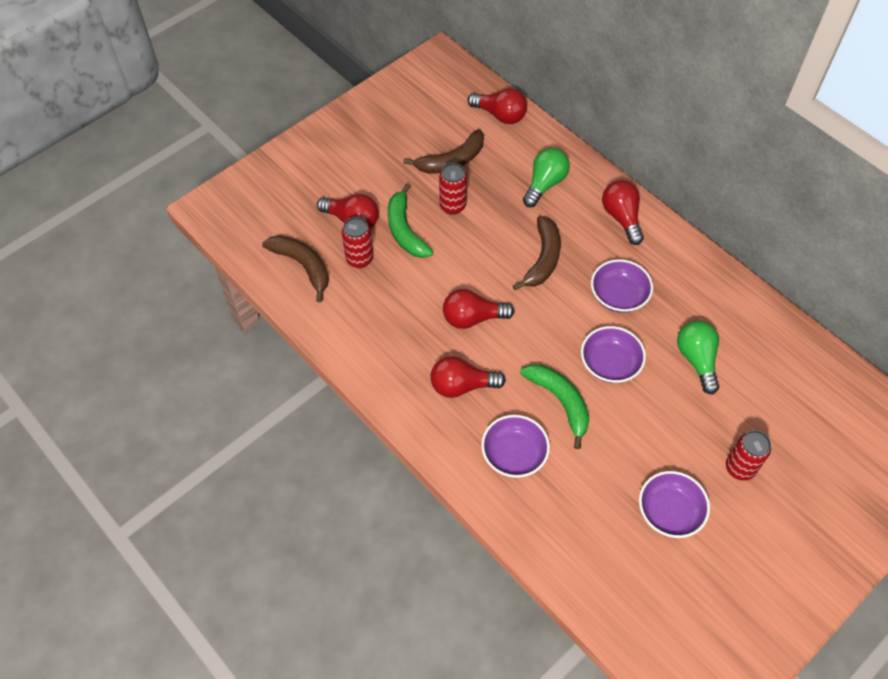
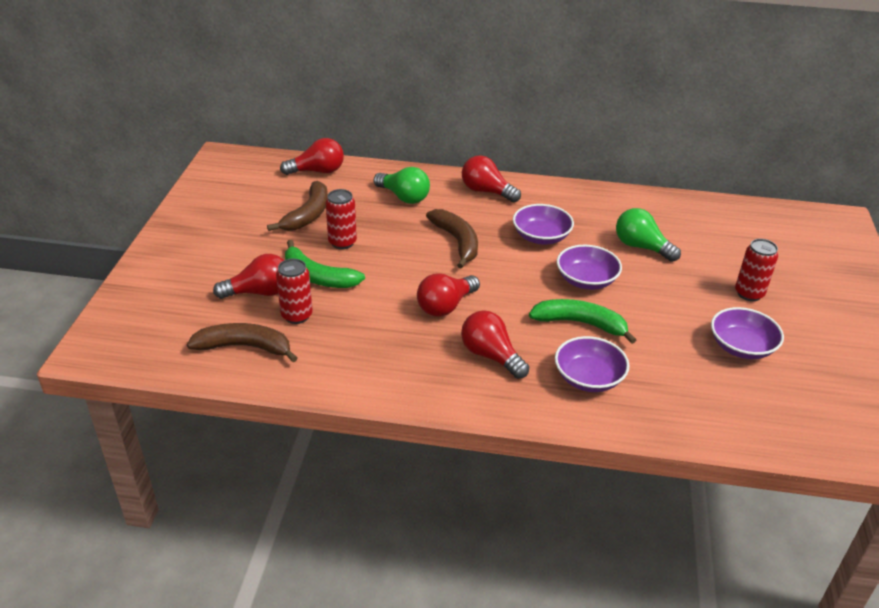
camera: 40 degrees left, 20 degrees down
(462, 385) = (491, 356): red light bulb -> red light bulb turned 90 degrees clockwise
(544, 184) = (404, 197): green light bulb -> green light bulb turned 135 degrees clockwise

